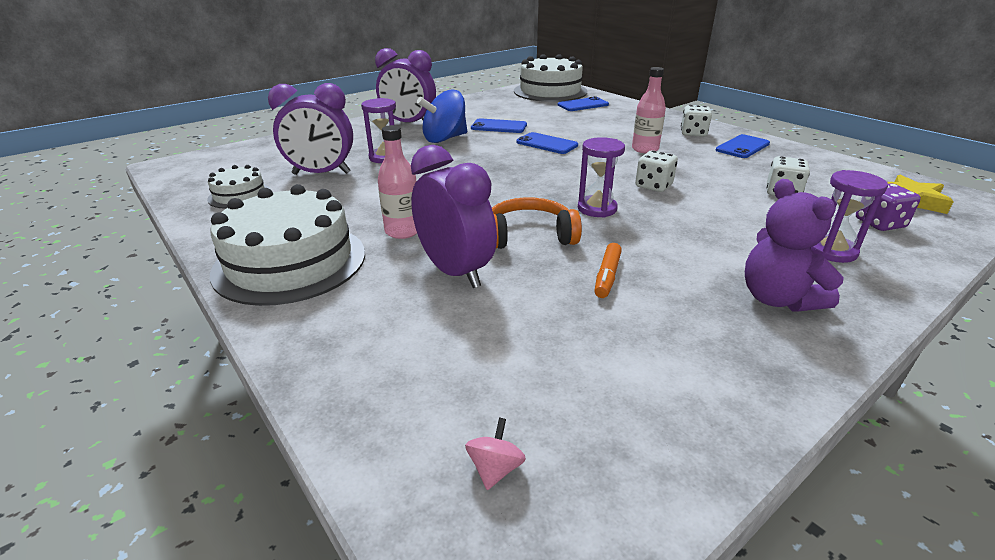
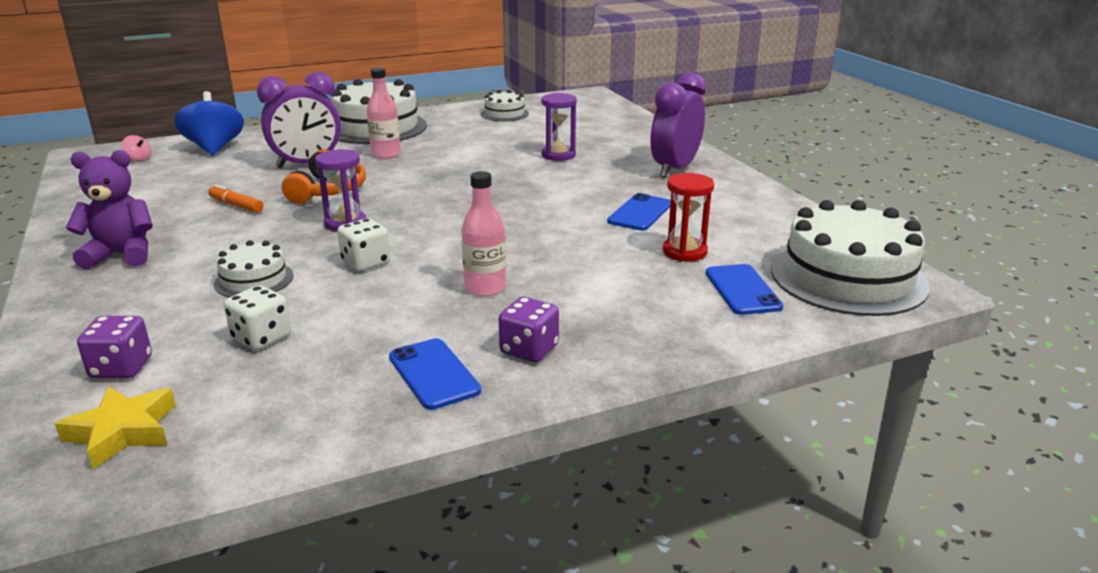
camera: 105 degrees right, 5 degrees down
(321, 173) = (532, 134): purple clock -> none
(445, 139) = (604, 182): blue spinning top -> blue spinning top (214, 148)
(547, 144) = (551, 230): blue phone -> none
(549, 115) = (684, 252): none -> red hourglass
(693, 133) = (529, 350): white dice -> purple dice
(727, 217) = (254, 280): none -> white cake
(831, 251) = (129, 308): purple hourglass -> none

